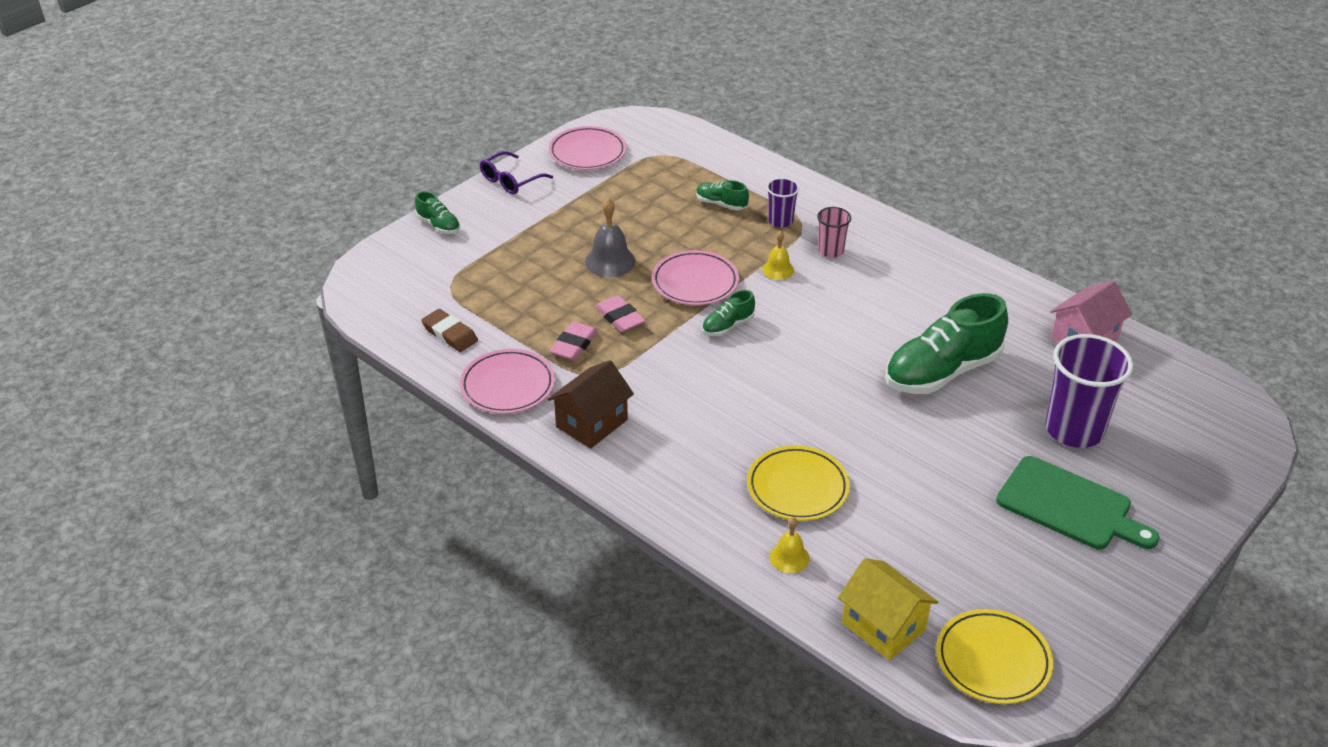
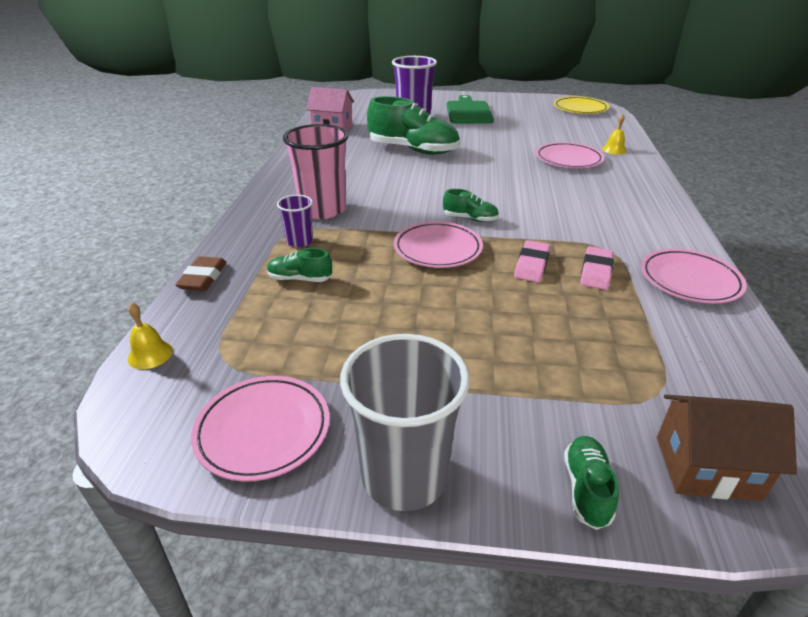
camera: 125 degrees left, 5 degrees down
(450, 334) = (706, 347): brown eraser -> brown eraser (203, 278)
(510, 181) = (404, 476): purple glasses -> grey cup
(574, 345) = (596, 272): pink eraser -> pink eraser turned 60 degrees counterclockwise
(591, 423) = (648, 230): brown house -> brown house (706, 467)
(610, 261) = (467, 303): grey bell -> none
(721, 204) = (300, 279): green shoe -> green shoe turned 105 degrees clockwise
(778, 269) = (374, 222): yellow bell -> yellow bell (150, 354)
(797, 488) = (568, 159): yellow plate -> pink plate
(831, 251) = (322, 210): pink cup -> pink cup, size x1.94
(883, 626) = (607, 126): yellow house -> none

